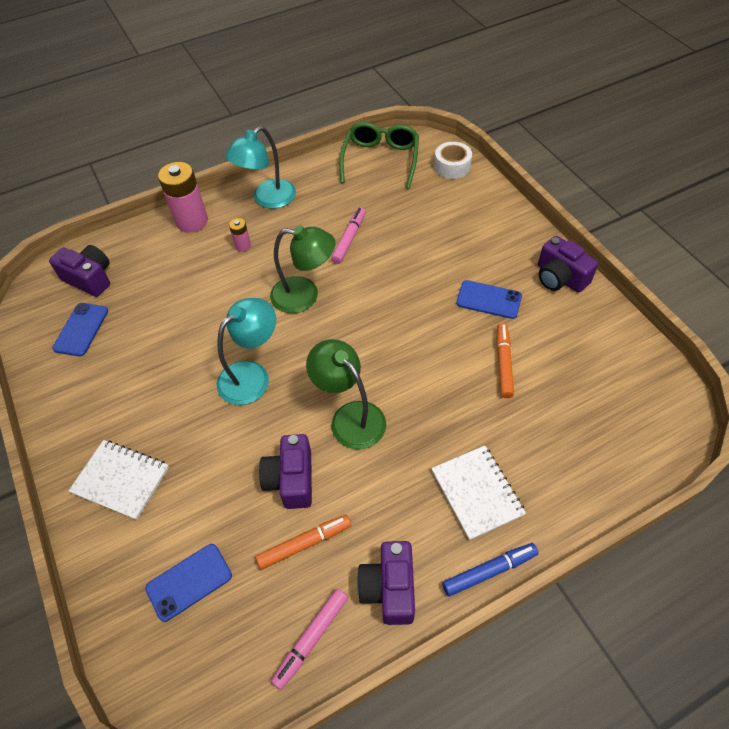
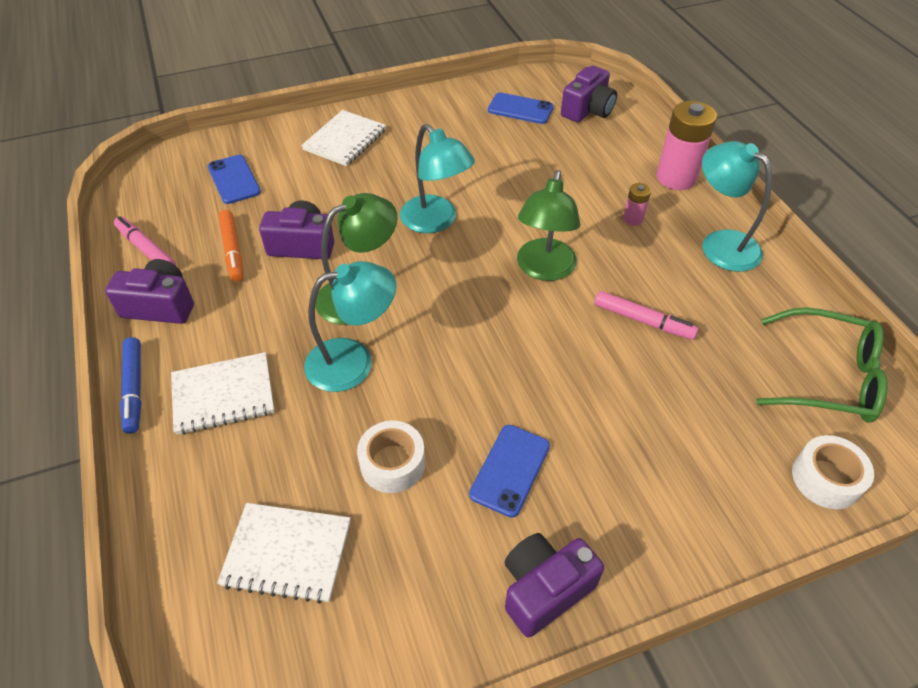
camera: 95 degrees right, 5 degrees down
(421, 406) = (353, 361): none -> turquoise lamp
(503, 363) = (392, 463): orange marker -> white tape
(588, 409) = (287, 553): none -> white notebook

